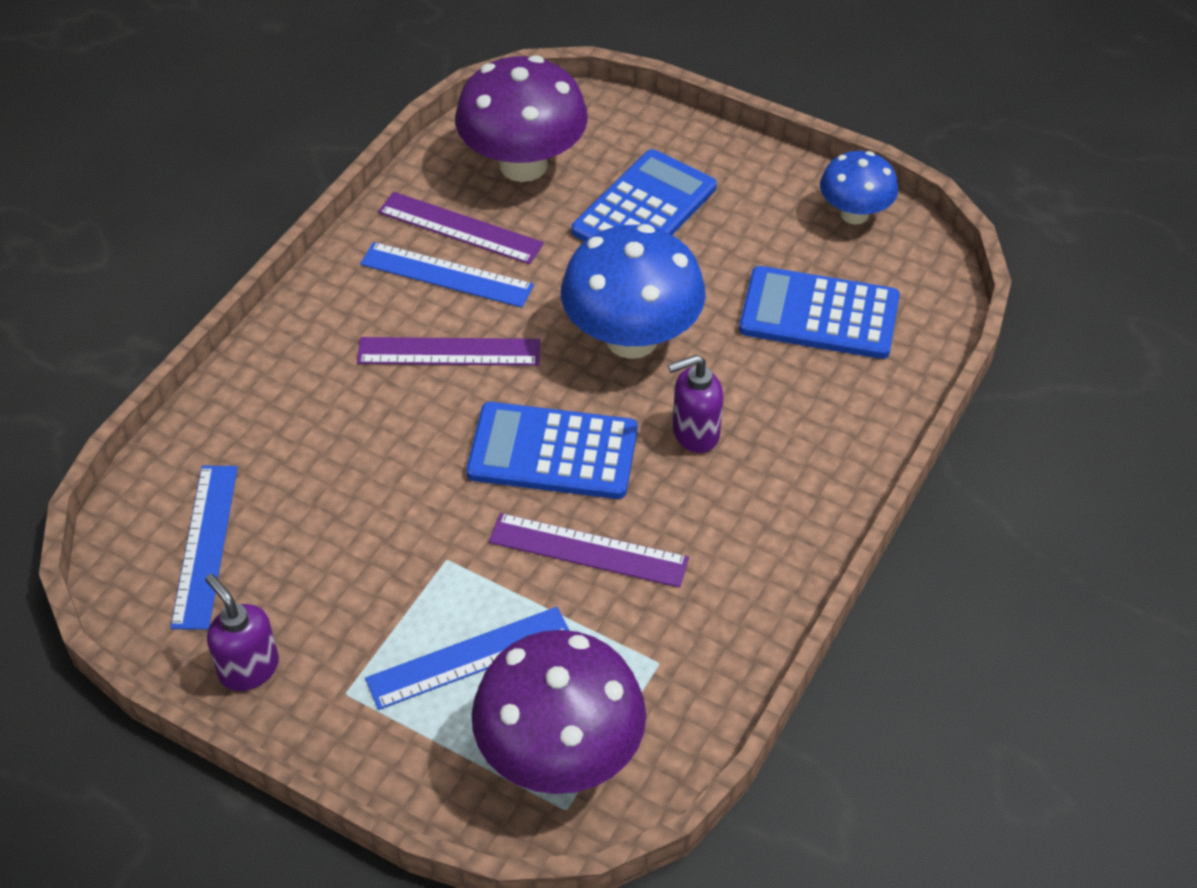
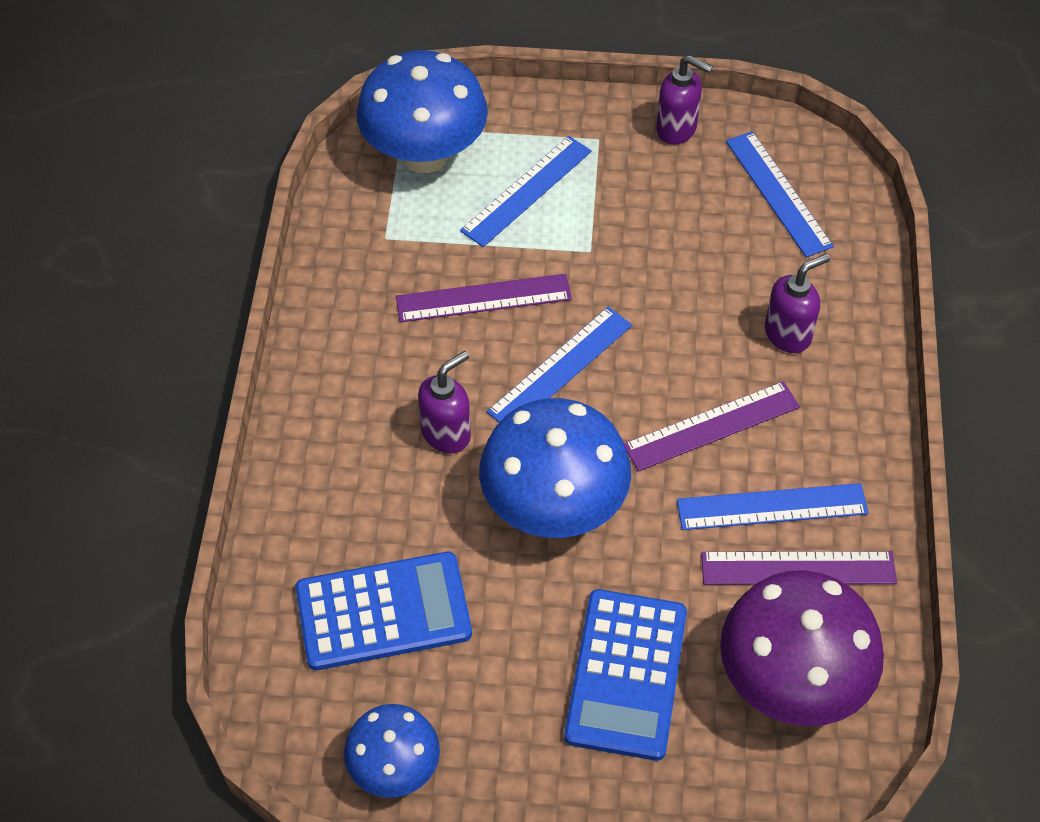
camera: 155 degrees right, 5 degrees up
(317, 402) = (788, 334): none -> purple soap dispenser
(553, 452) = (560, 368): blue calculator -> blue ruler
(560, 755) = (425, 155): purple mushroom -> blue mushroom

